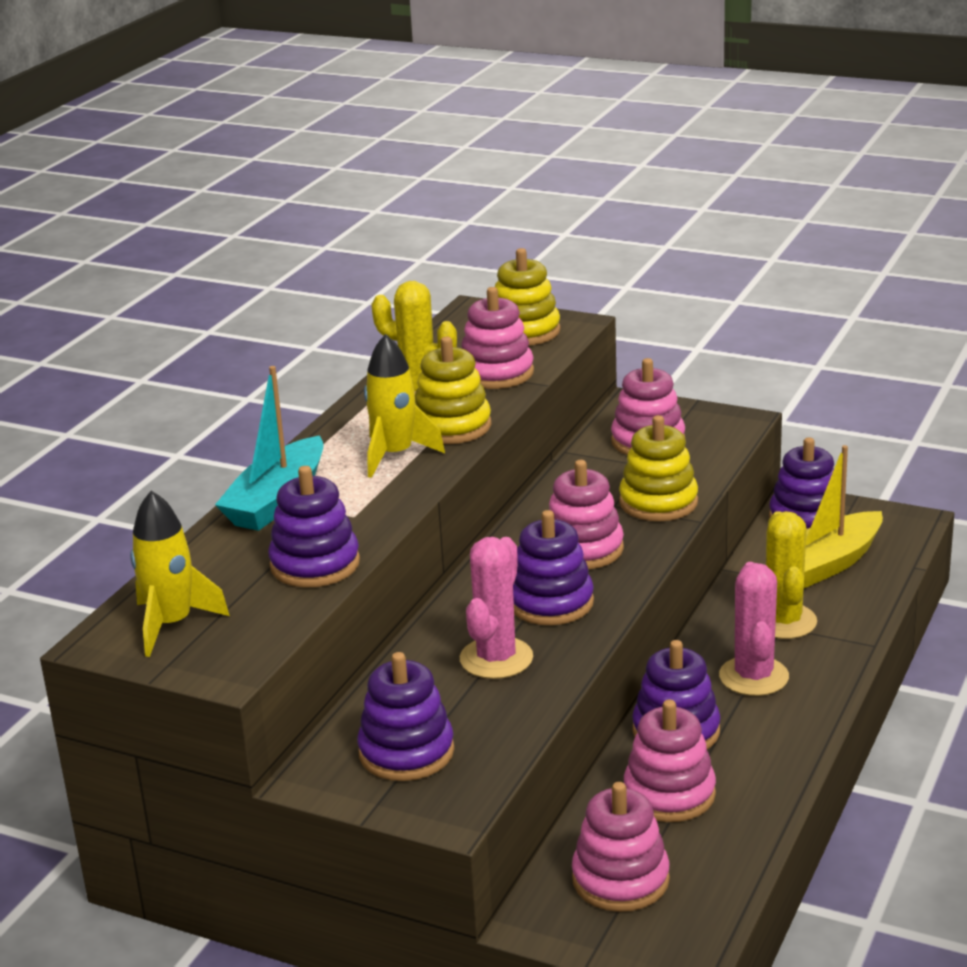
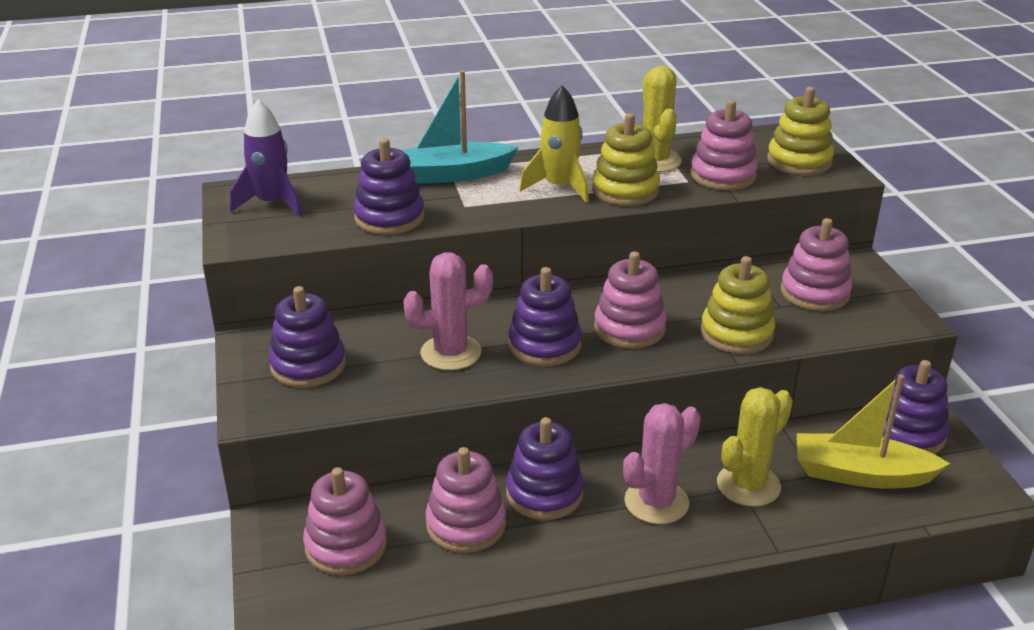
camera: 50 degrees right, 5 degrees up
(172, 624) = (272, 203): yellow rocket -> purple rocket

